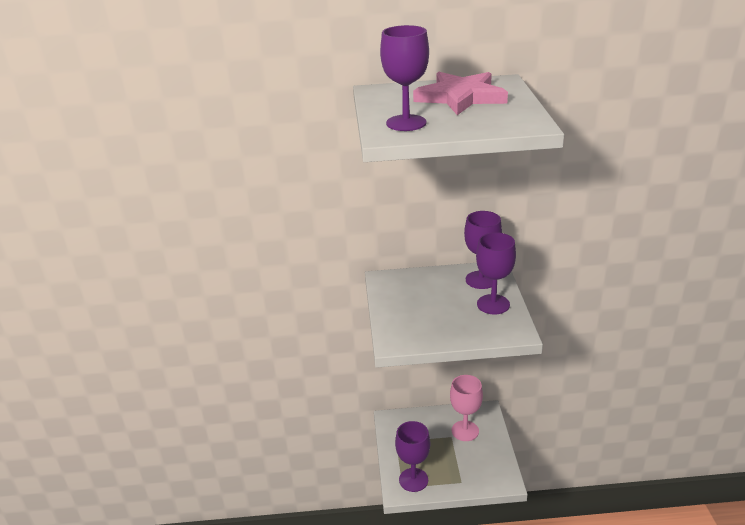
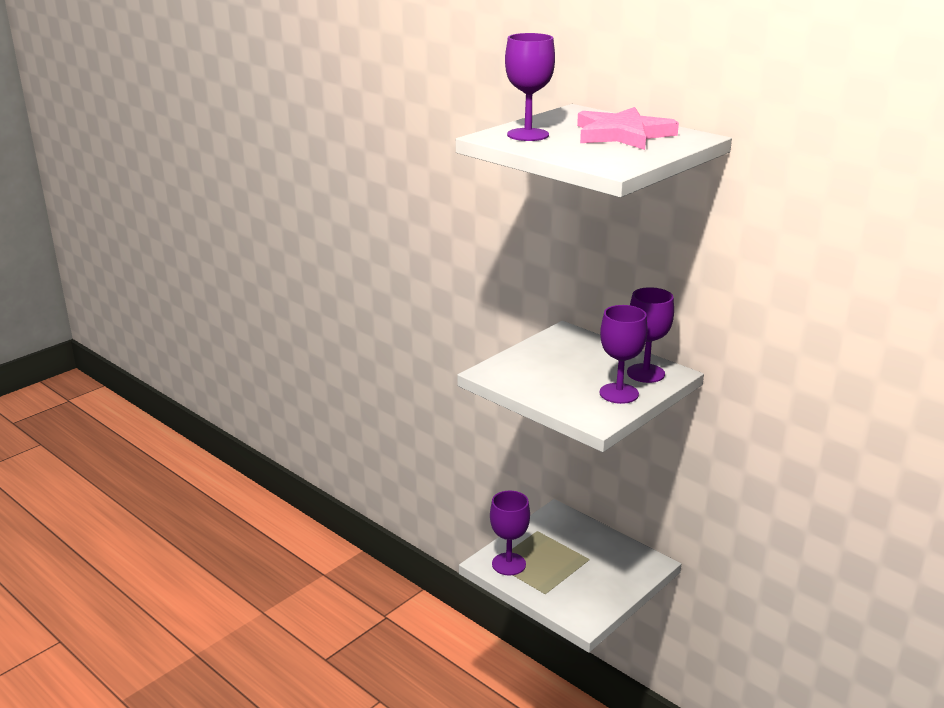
camera: 45 degrees right, 5 degrees down
(465, 431) = (609, 563): pink goblet -> none

